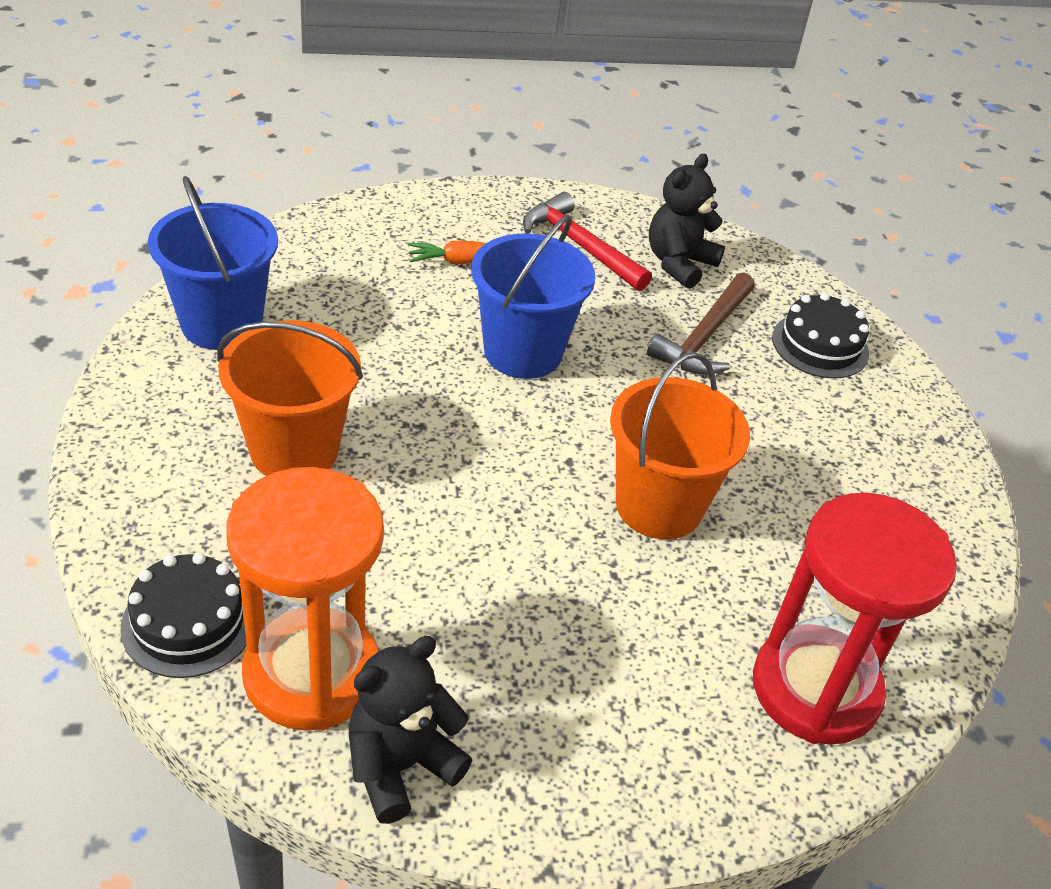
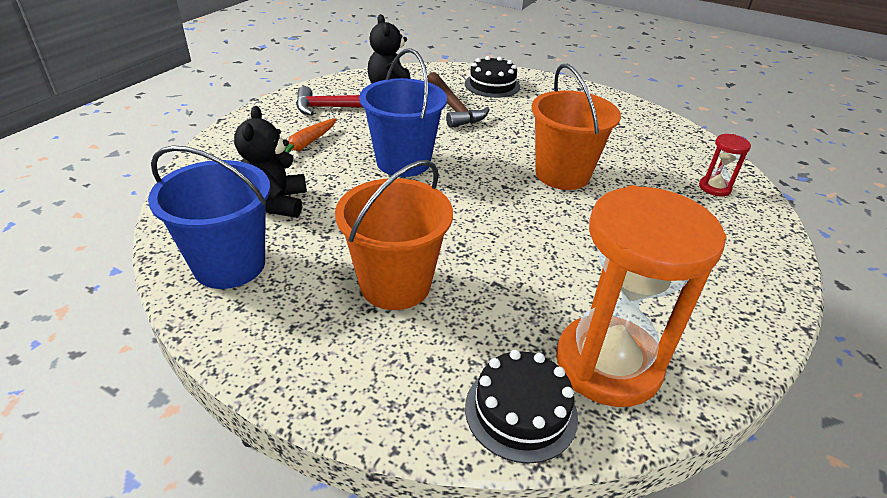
camera: 50 degrees left, 5 degrees down
(400, 766) = (706, 356): black teddy bear -> black teddy bear (276, 203)
(815, 689) = (714, 188): red hourglass -> red hourglass, size x0.43

